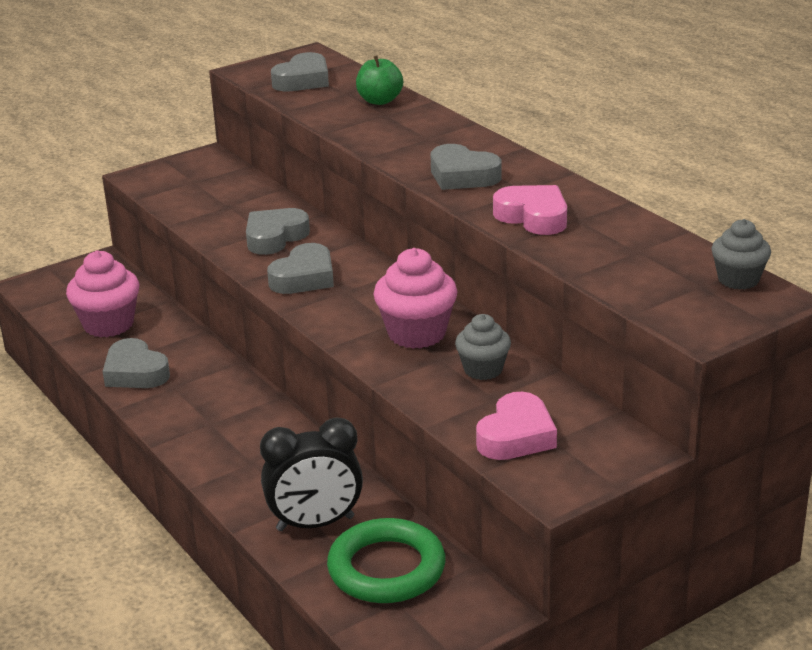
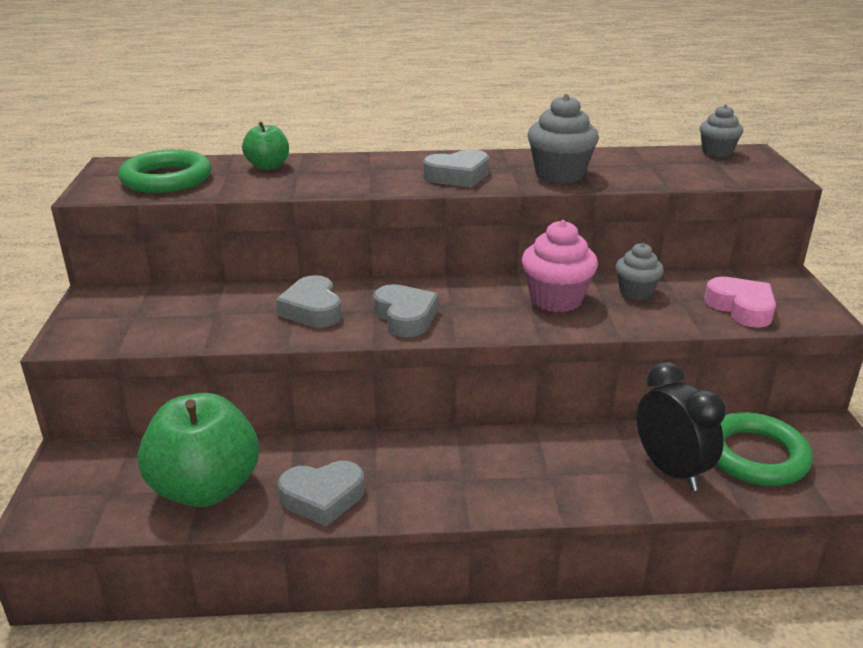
camera: 60 degrees left, 0 degrees up
(108, 324) = (206, 488): pink cupcake -> green apple
(303, 80) = (166, 179): grey heart -> green ring
(315, 524) = (670, 470): black clock -> black clock turned 45 degrees counterclockwise
(533, 217) = (559, 174): pink heart -> grey cupcake

